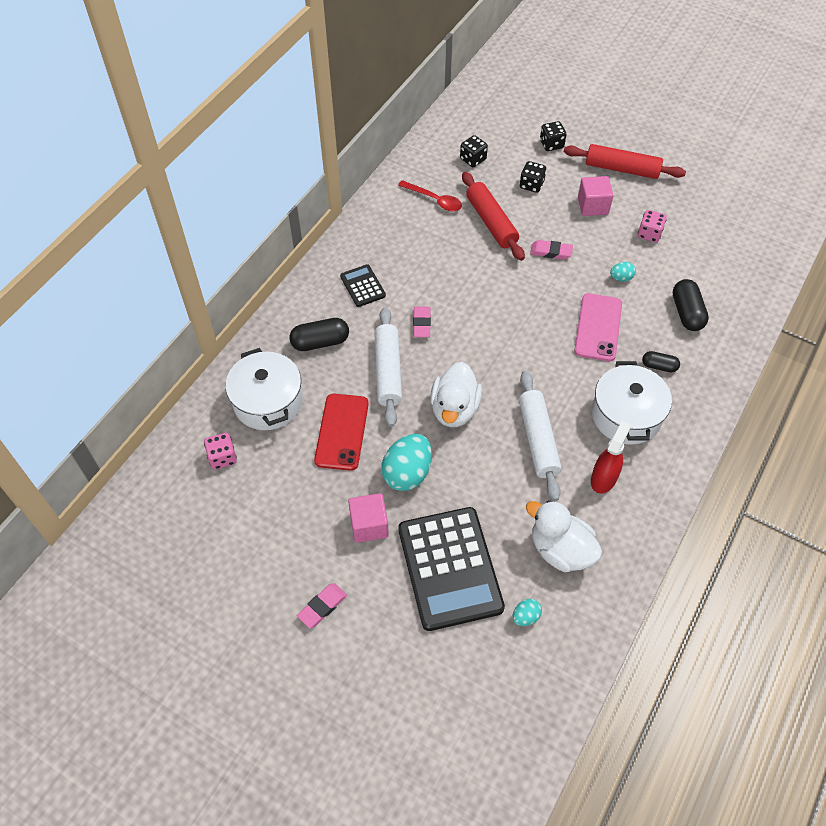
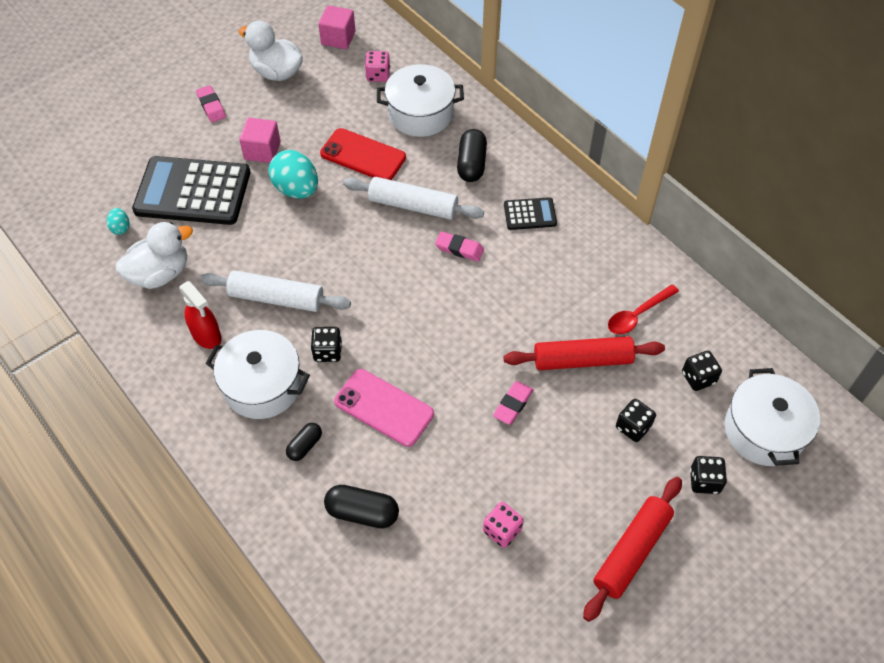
camera: 110 degrees right, 0 degrees up
(454, 409) = (344, 244): white duck -> white duck (277, 72)
(497, 123) = (764, 431): none -> white pot
(570, 381) = (327, 351): none -> black dice
(592, 206) = (573, 483): pink cube -> pink cube (338, 38)
(621, 278) = (444, 464): turquoise egg -> none

